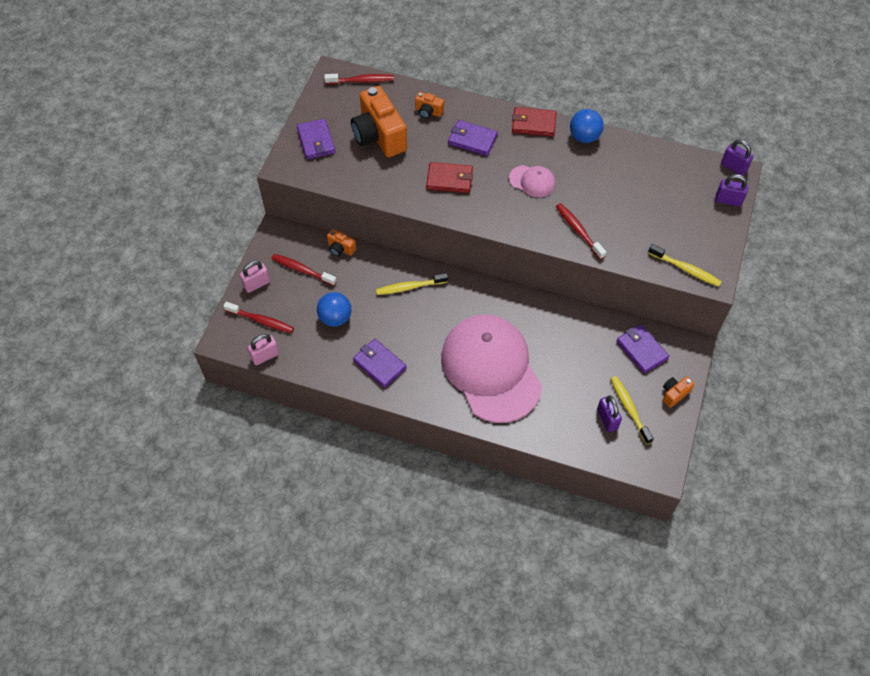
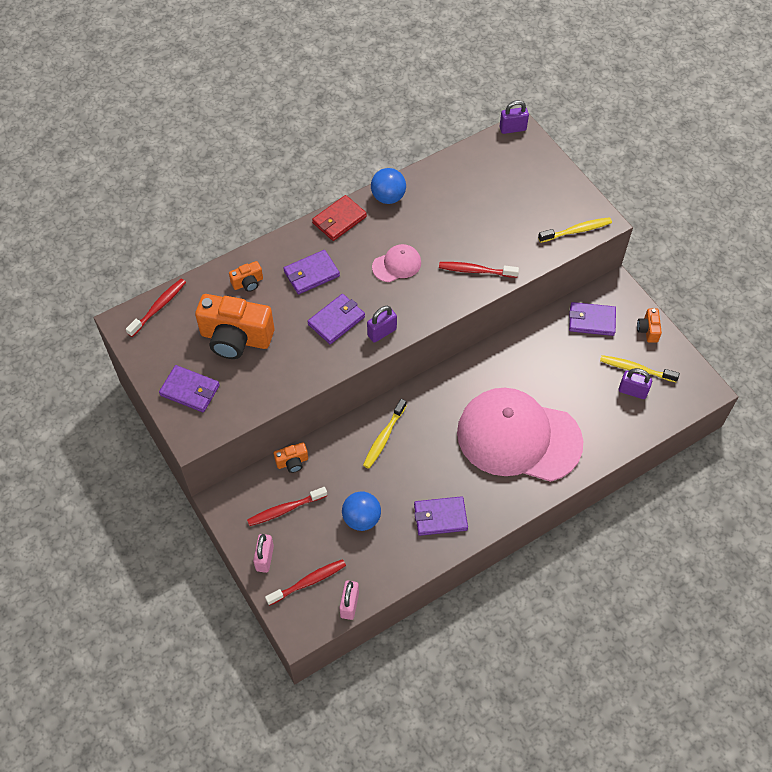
camera: 50 degrees left, 0 degrees up
(449, 179) = (336, 320): red wallet -> purple wallet
(728, 200) = (539, 156): purple padlock -> purple padlock (382, 332)

